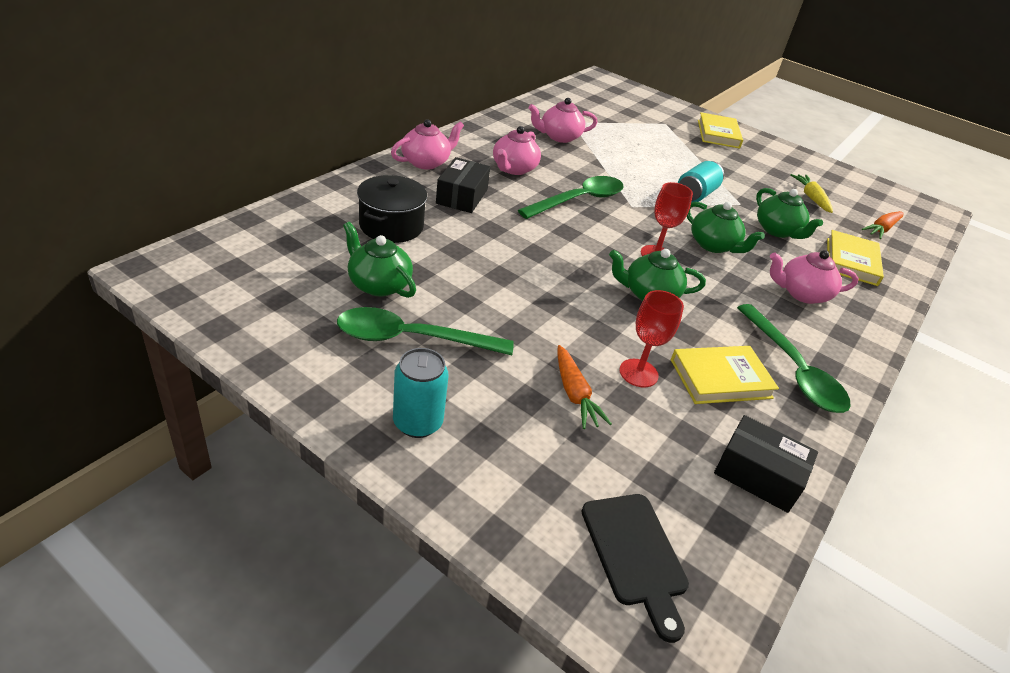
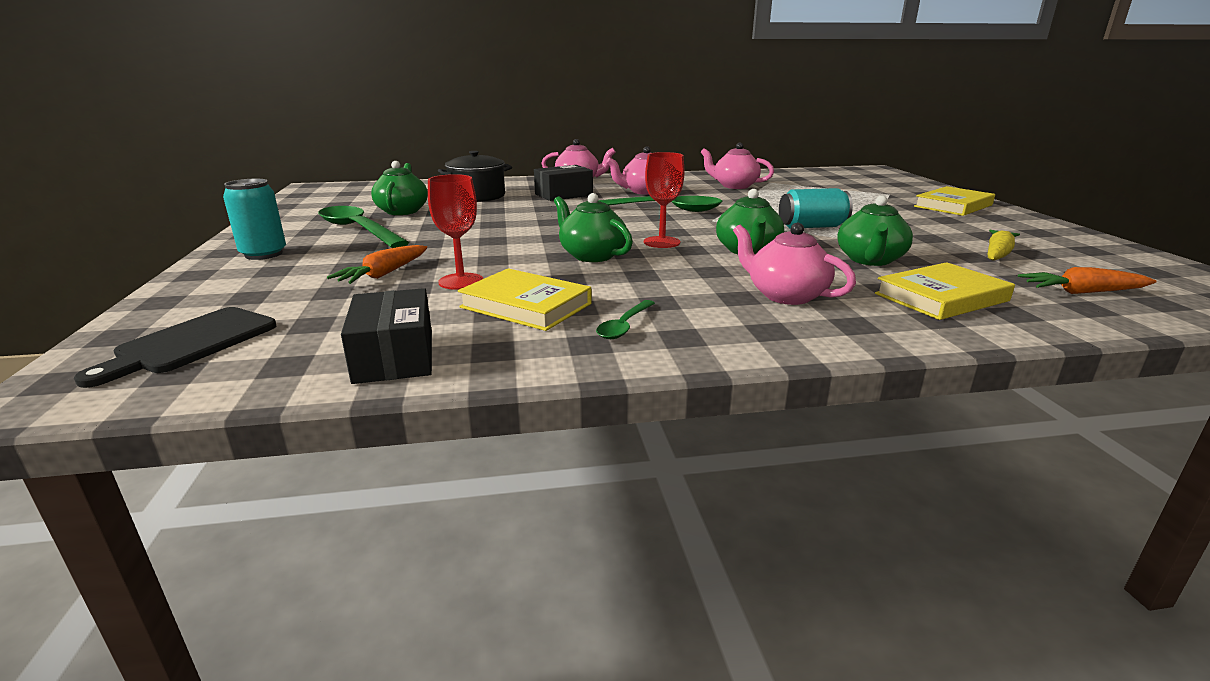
camera: 50 degrees right, 15 degrees down
(793, 370) = (624, 326): green spoon -> green spoon, size x0.48

